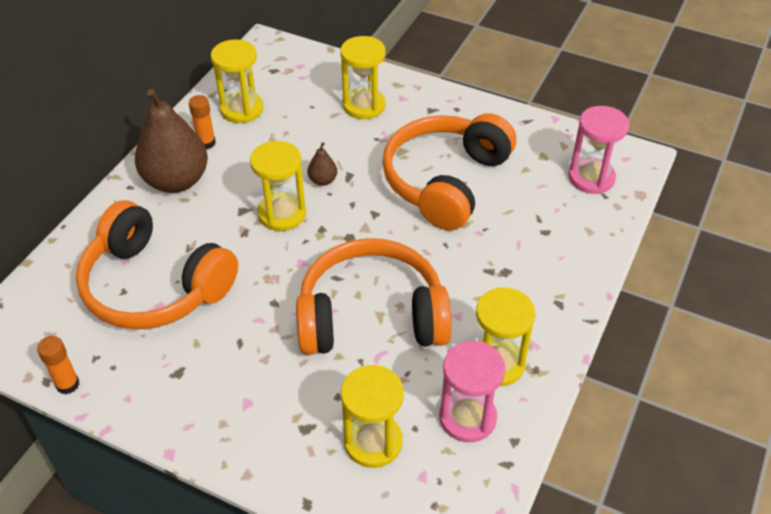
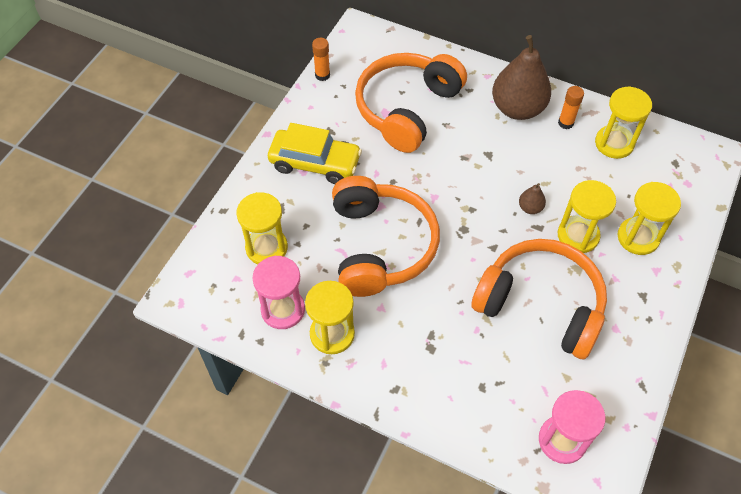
camera: 90 degrees right, 10 degrees up
(233, 389) = (315, 163): none -> yellow car
(282, 214) = (487, 181): yellow hourglass -> yellow hourglass (578, 235)

